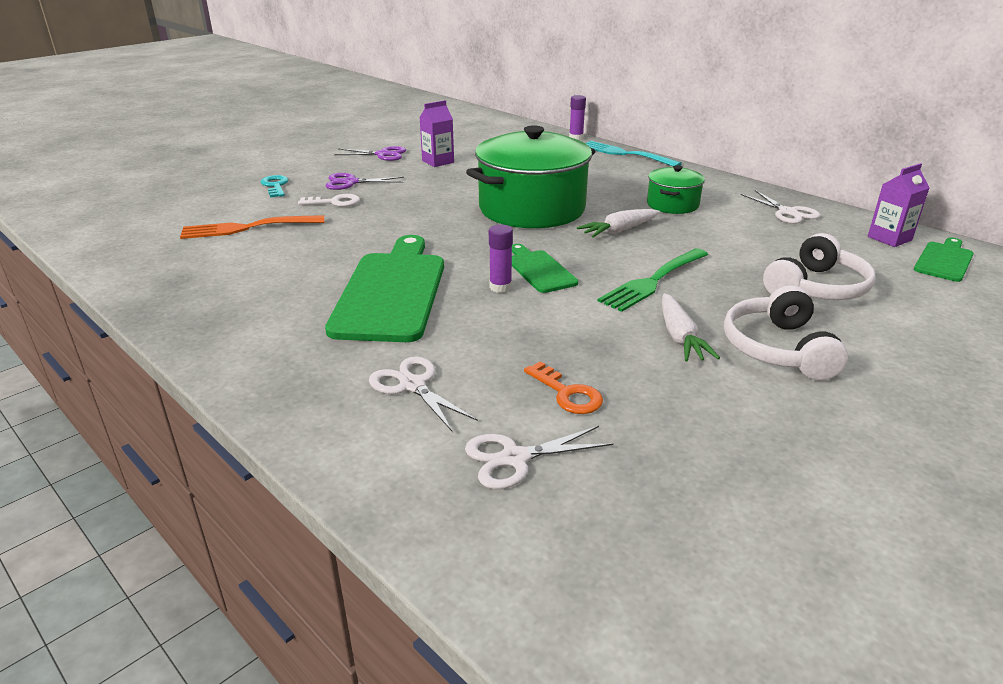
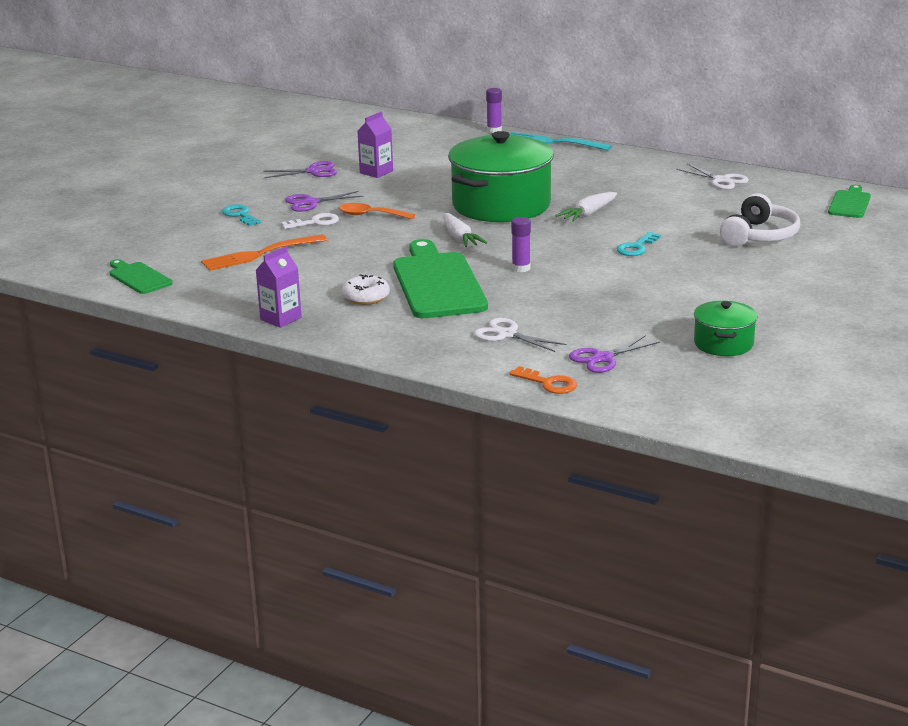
camera: 15 degrees left, 5 degrees down
(297, 297) = (366, 297): none -> white donut
(393, 202) = (370, 215): none -> orange spoon
(515, 458) = (603, 358): white scissors -> purple scissors
(539, 270) = (542, 252): green cutting board -> green cutting board (138, 277)
(567, 394) = (615, 323): orange key -> orange key (548, 383)
(653, 281) = (636, 247): green fork -> turquoise key
(672, 205) = (622, 186): green pot -> green pot (723, 344)
(680, 337) = (673, 281): white carrot -> white carrot (460, 238)
(778, 349) = (743, 278): white headphones -> none
(889, 238) = (807, 191): purple carton -> purple carton (280, 318)

